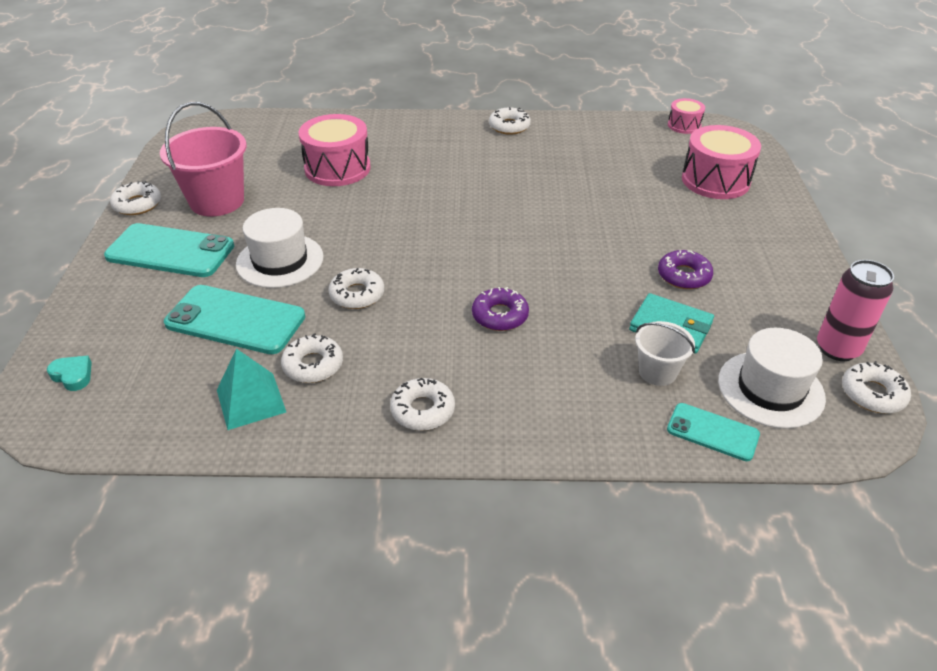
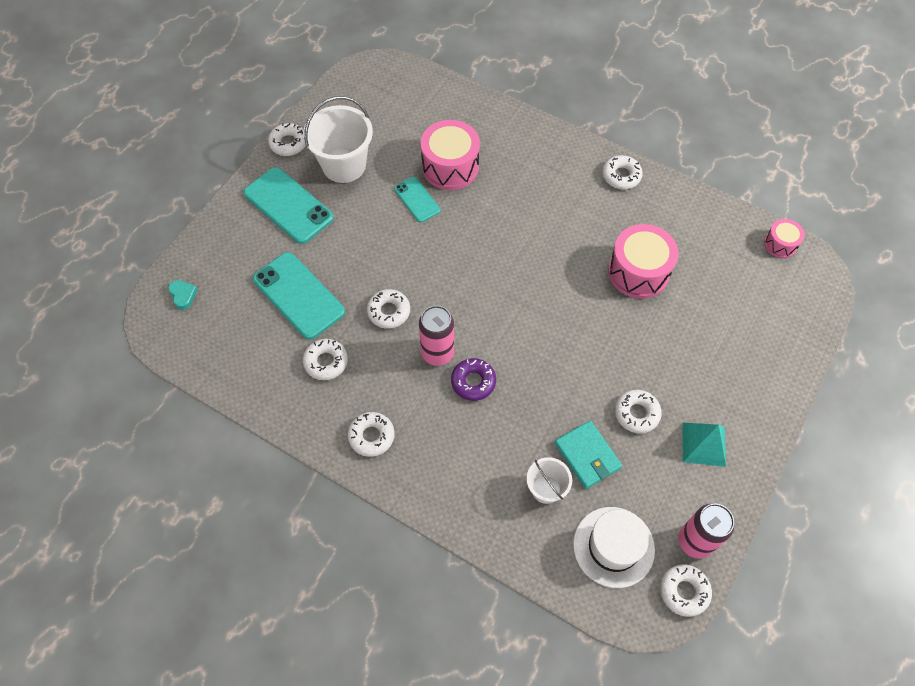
camera: 30 degrees right, 20 degrees up
(217, 201) = (344, 165): pink bucket -> white bucket
(251, 401) = (274, 372): turquoise pyramid -> turquoise pyramid (704, 444)
(280, 261) = (355, 251): white hat -> none
(440, 307) = (437, 353): none -> pink can
(684, 276) = (636, 413): purple donut -> white donut
(712, 432) = (544, 557): turquoise phone -> turquoise phone (417, 199)
(715, 180) = (750, 325): pink drum -> pink drum (638, 272)

